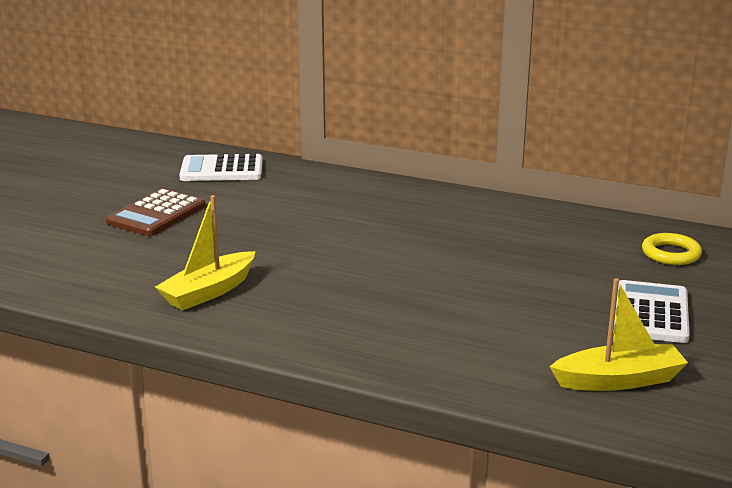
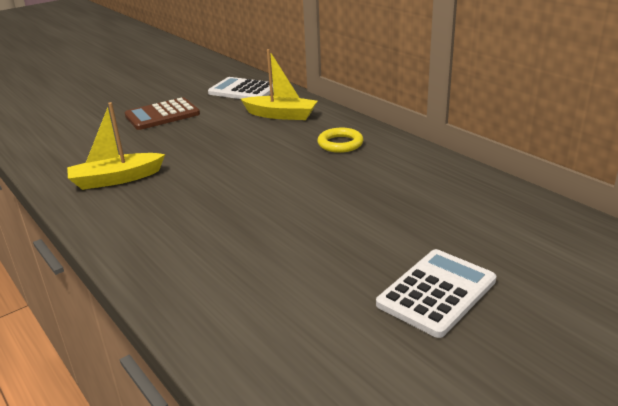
camera: 30 degrees right, 5 degrees up
(619, 380) = (323, 360): yellow boat -> yellow boat (281, 115)
(671, 254) = (525, 233): yellow ring -> yellow ring (340, 144)

